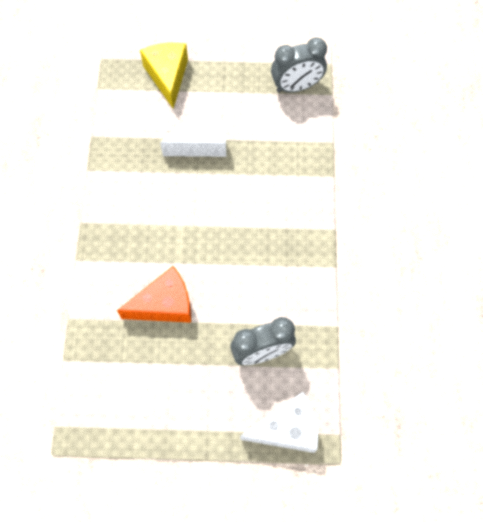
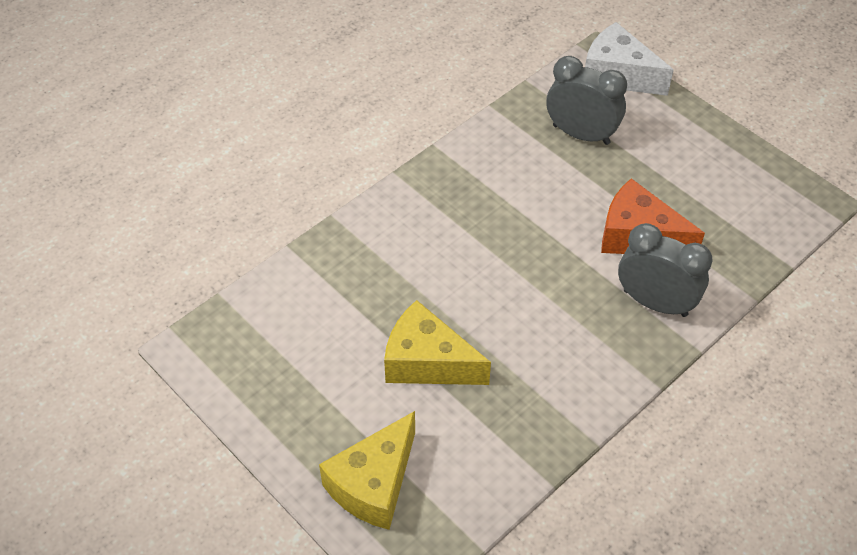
camera: 135 degrees left, 15 degrees down
(201, 143) = (427, 362): white cheese -> yellow cheese
(296, 87) = (242, 333): grey clock -> grey clock (655, 303)

